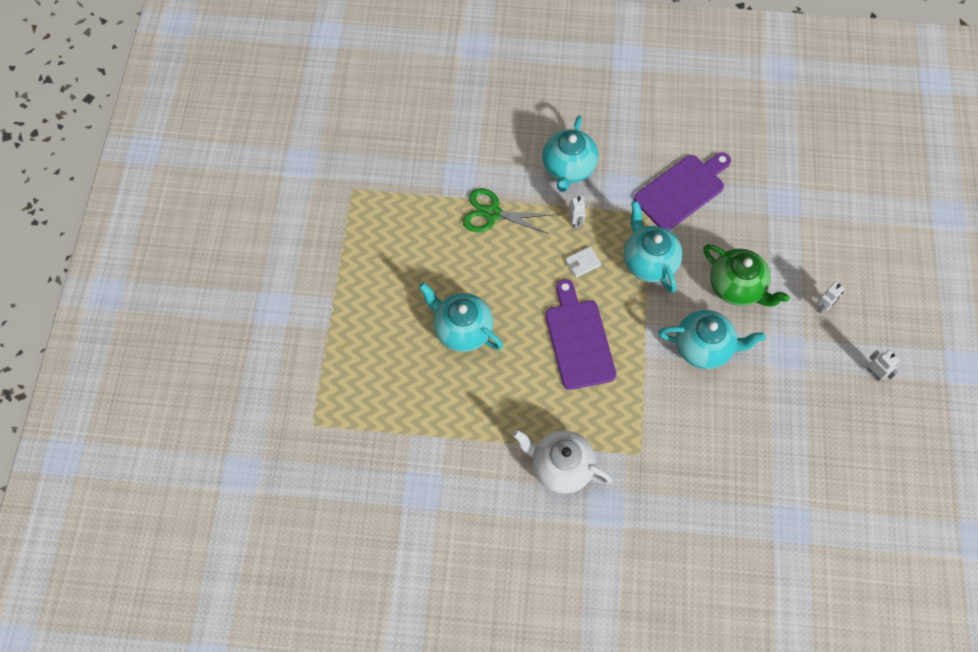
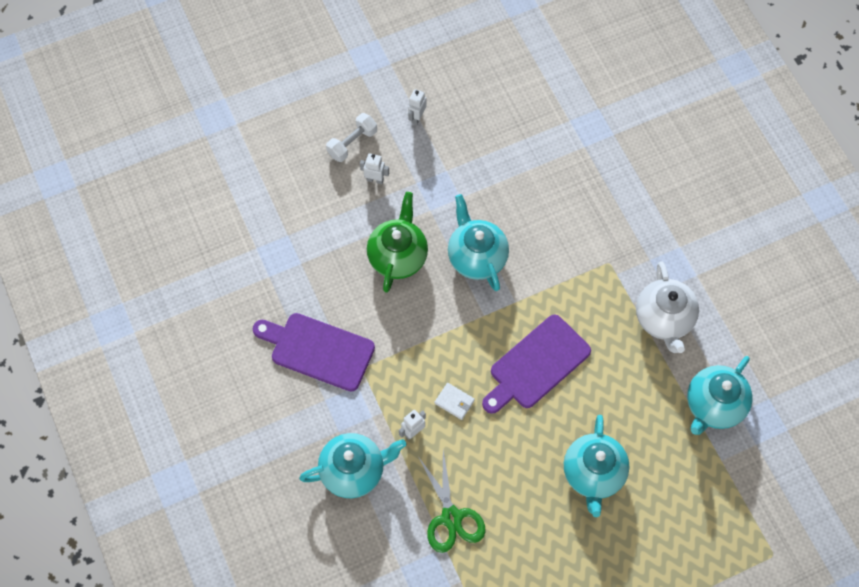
camera: 120 degrees left, 0 degrees up
(648, 261) = (417, 343): turquoise teapot -> turquoise teapot (713, 406)
(870, 307) = (352, 143): none -> white dumbbell

